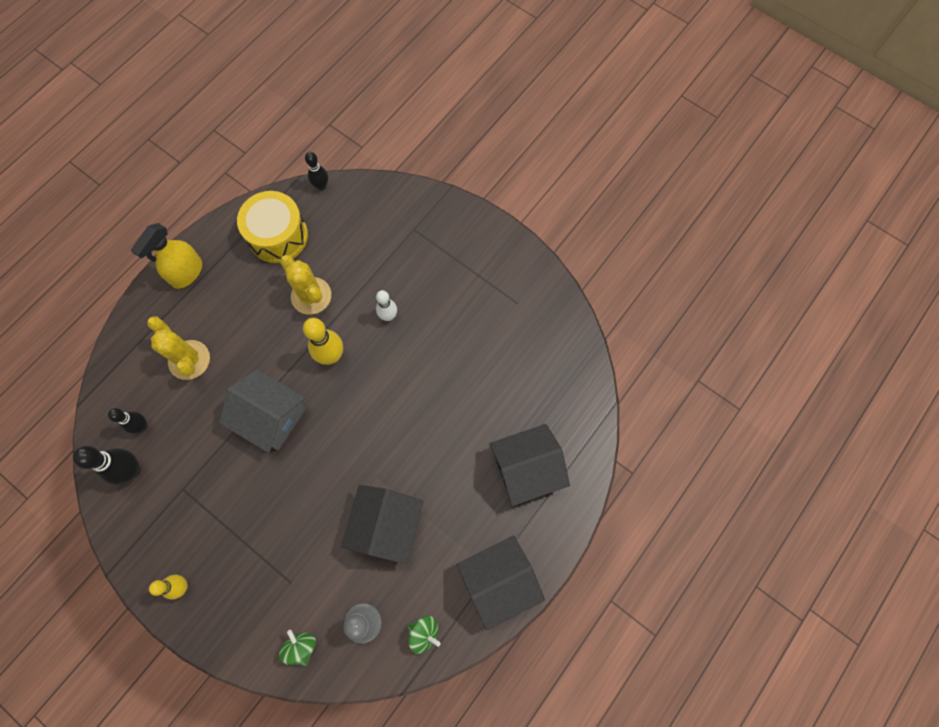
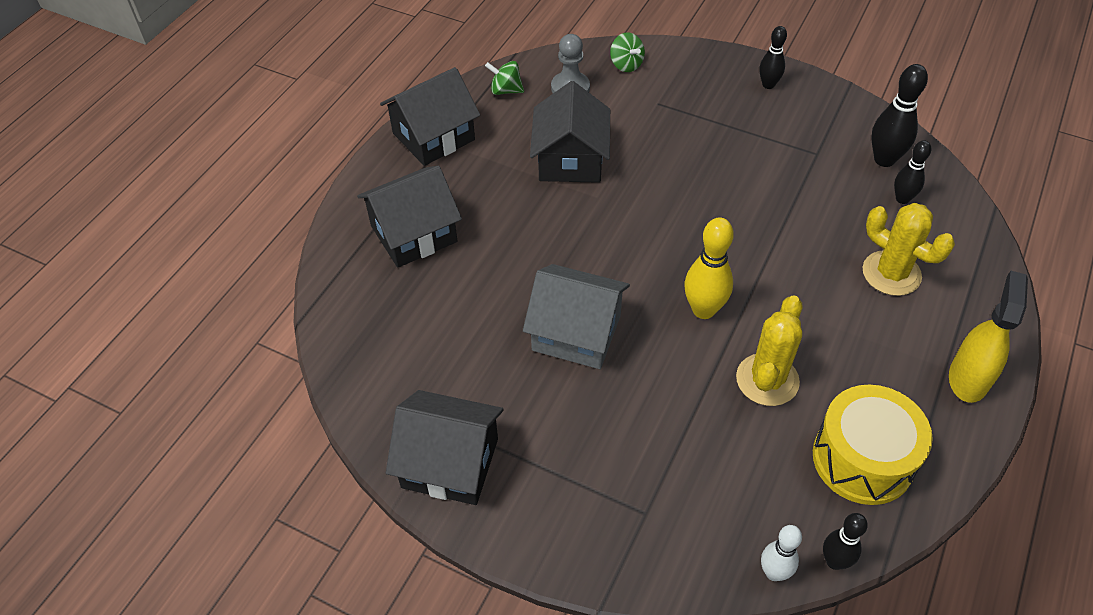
camera: 170 degrees right, 20 degrees down
(182, 586) = (768, 85): yellow bowling pin -> black bowling pin
(271, 417) = (750, 233): grey house -> grey house (576, 333)
(311, 296) = (767, 380): yellow cactus -> yellow cactus turned 75 degrees clockwise
(388, 316) = (642, 373): white bowling pin -> white bowling pin (774, 573)
(520, 278) = (450, 463): none -> black house

